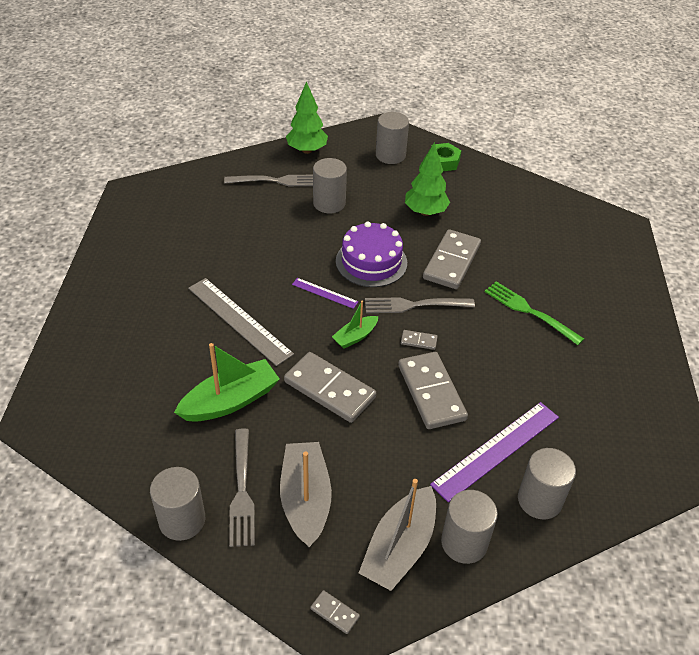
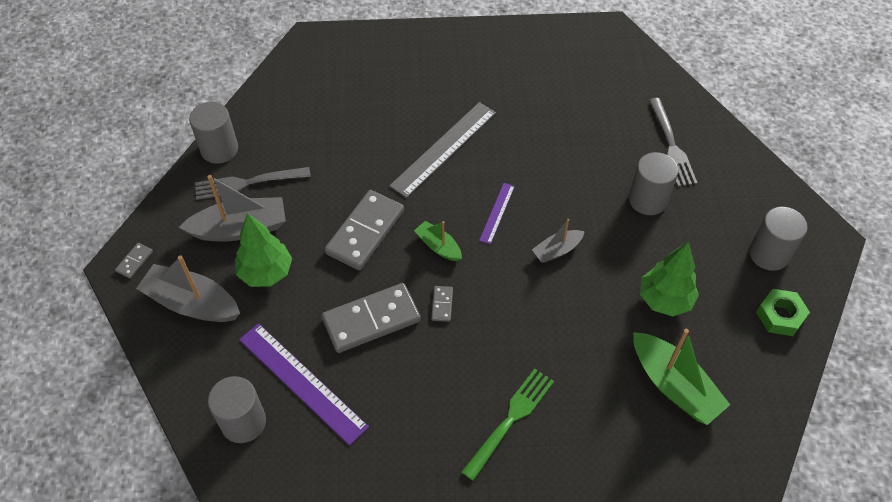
camera: 85 degrees right, 10 degrees up
(230, 401) = (343, 159): green boat -> green boat (674, 385)
(307, 150) = (742, 166): green tree -> green tree (266, 273)
(371, 262) = (557, 250): purple cake -> grey boat
(414, 305) = (496, 297): grey fork -> none
(451, 262) = (578, 332): grey domino -> none
(464, 542) = (196, 354): grey cylinder -> none

